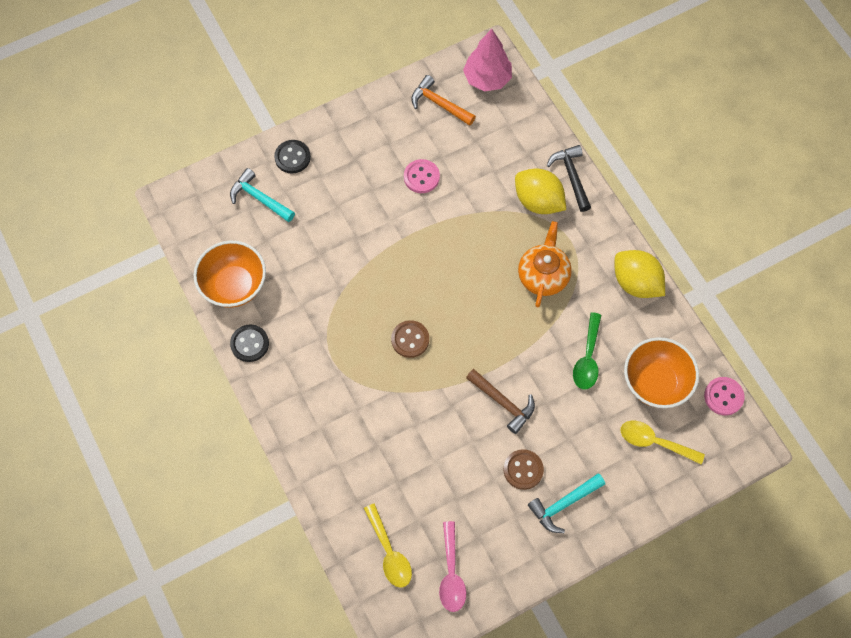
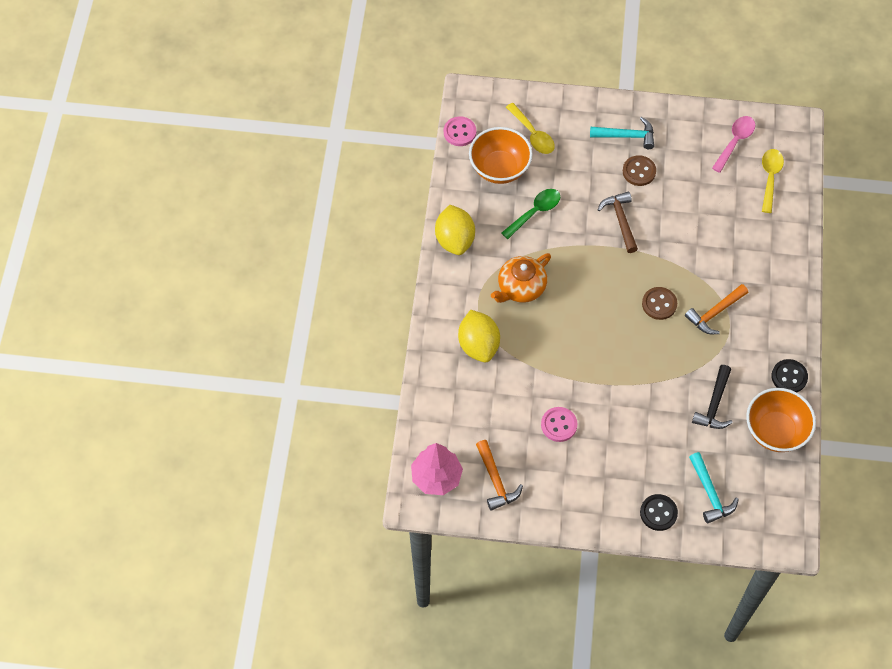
camera: 145 degrees left, 5 degrees down
(354, 363) = (715, 313): none -> orange hammer
(571, 176) = (435, 348): black hammer -> black hammer (714, 404)

